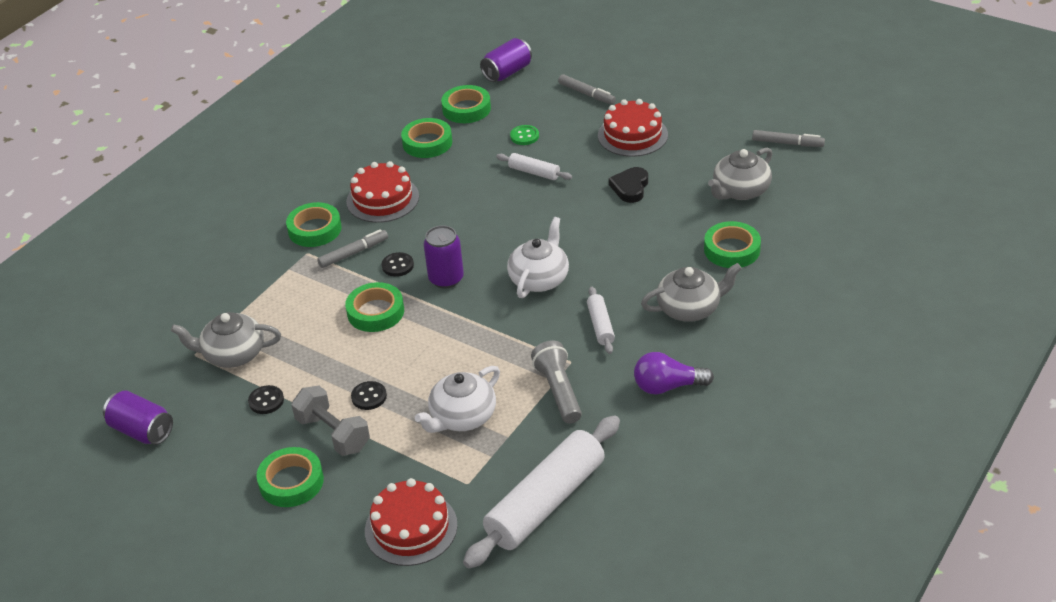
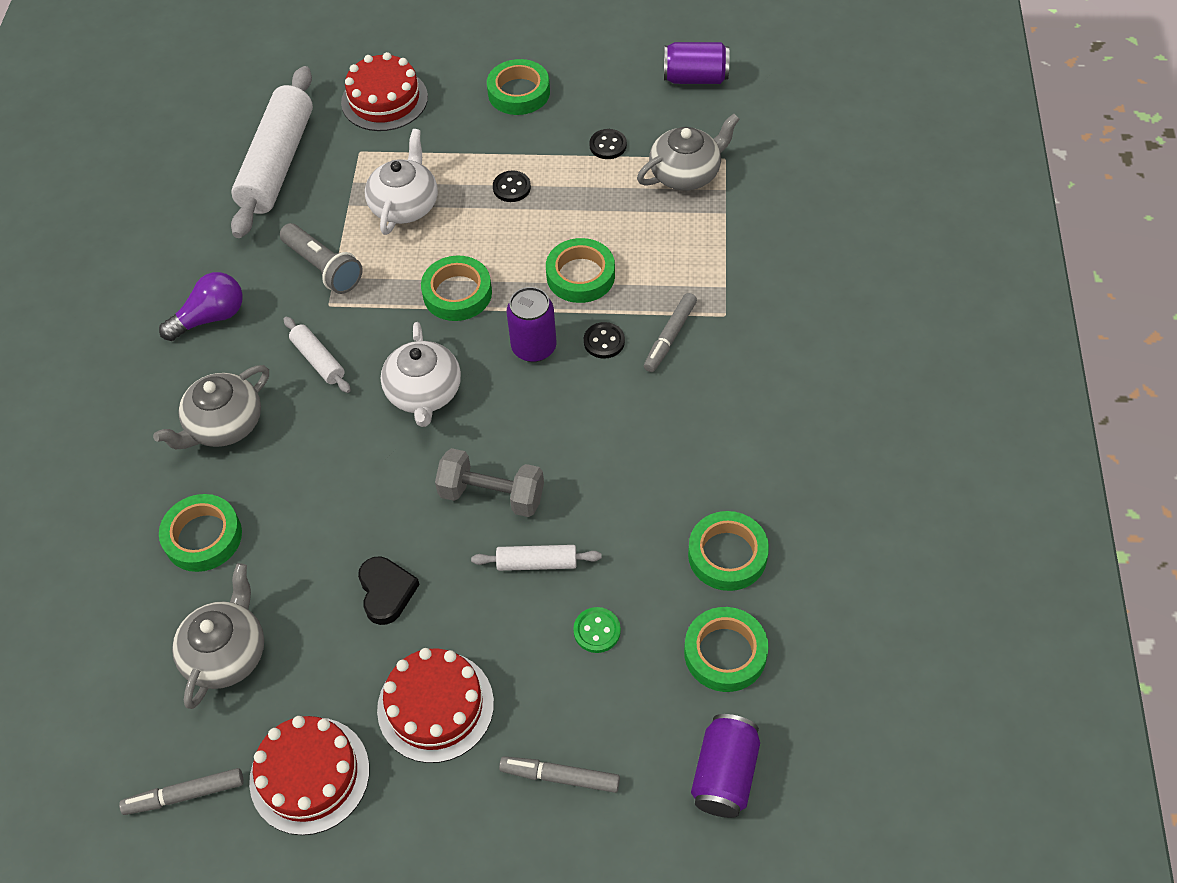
camera: 150 degrees right, 15 degrees up
(315, 229) = (746, 349): green tape -> green tape (457, 293)
(333, 434) = (517, 143): grey dumbbell -> grey dumbbell (492, 495)
(382, 199) = (704, 429): red cake -> red cake (309, 775)

